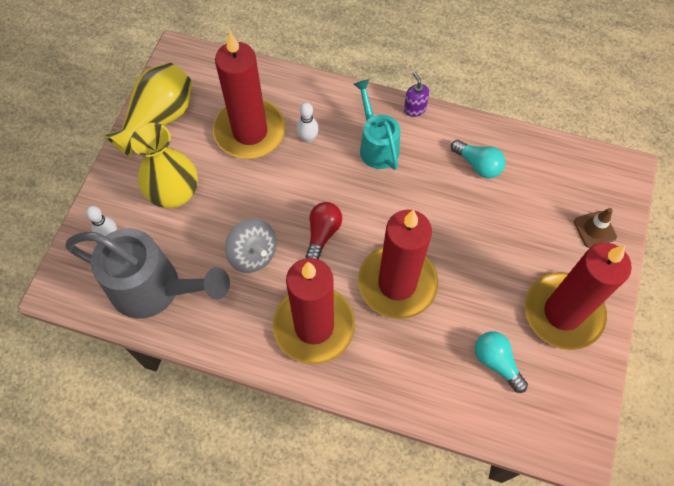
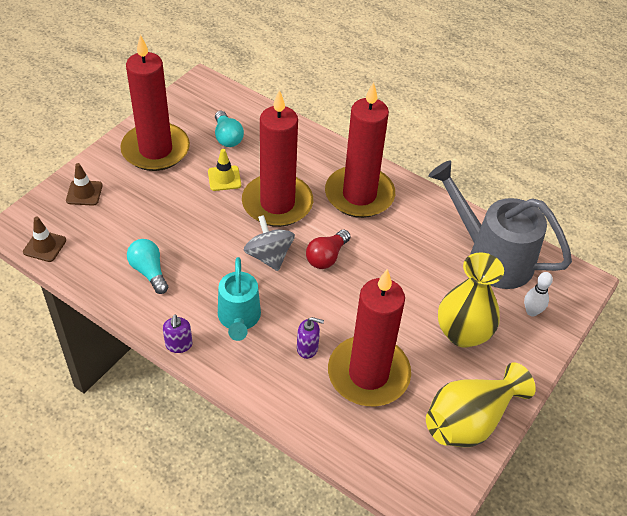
camera: 165 degrees left, 15 degrees down
(253, 254) = (396, 259): grey spinning top -> grey spinning top (269, 256)
(308, 138) = (307, 348): white bowling pin -> purple soap dispenser
(468, 298) = (224, 178): none -> yellow traffic cone
(585, 160) = (44, 246): none -> brown traffic cone

